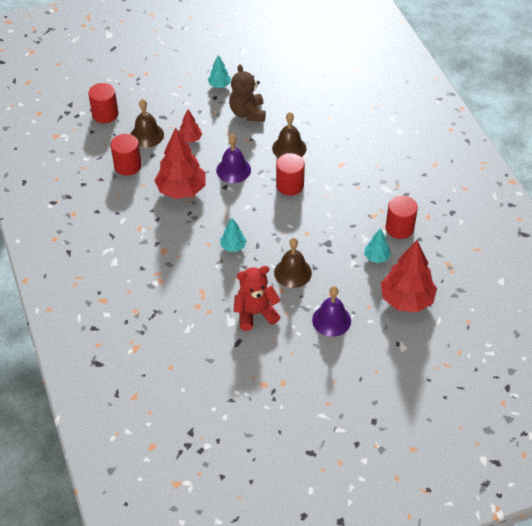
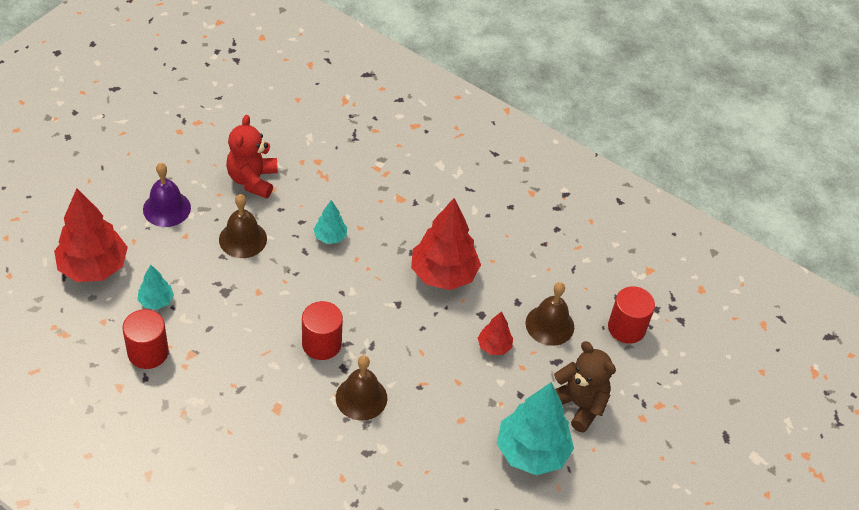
camera: 140 degrees right, 0 degrees up
(128, 166) = (531, 274): red cylinder -> none
(219, 85) = (531, 452): turquoise tree -> turquoise tree, size x2.02
(233, 170) = (406, 330): purple bell -> none
(247, 113) = (456, 425): brown teddy bear -> brown teddy bear (579, 405)
(255, 313) = (252, 180): red teddy bear -> red teddy bear turned 150 degrees clockwise

